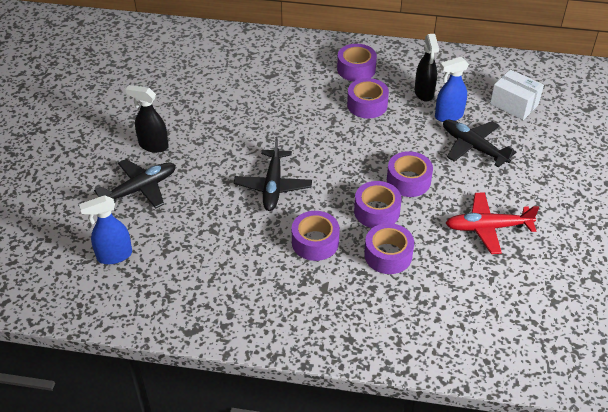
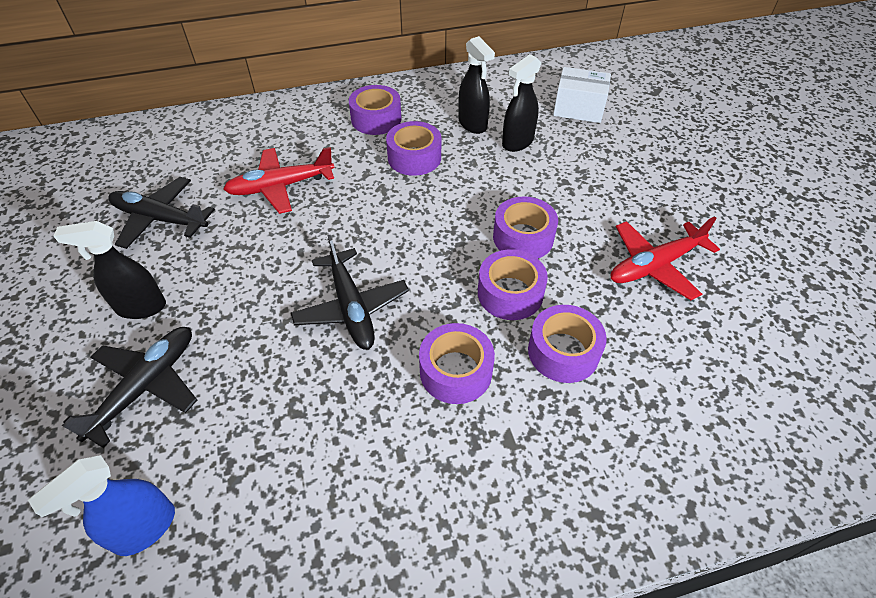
camera: 25 degrees left, 5 degrees up
(267, 98) = (281, 186): none -> red plane
(448, 116) = (517, 142): blue spray bottle -> black spray bottle
(474, 147) = (570, 170): black plane -> black plane (161, 219)

